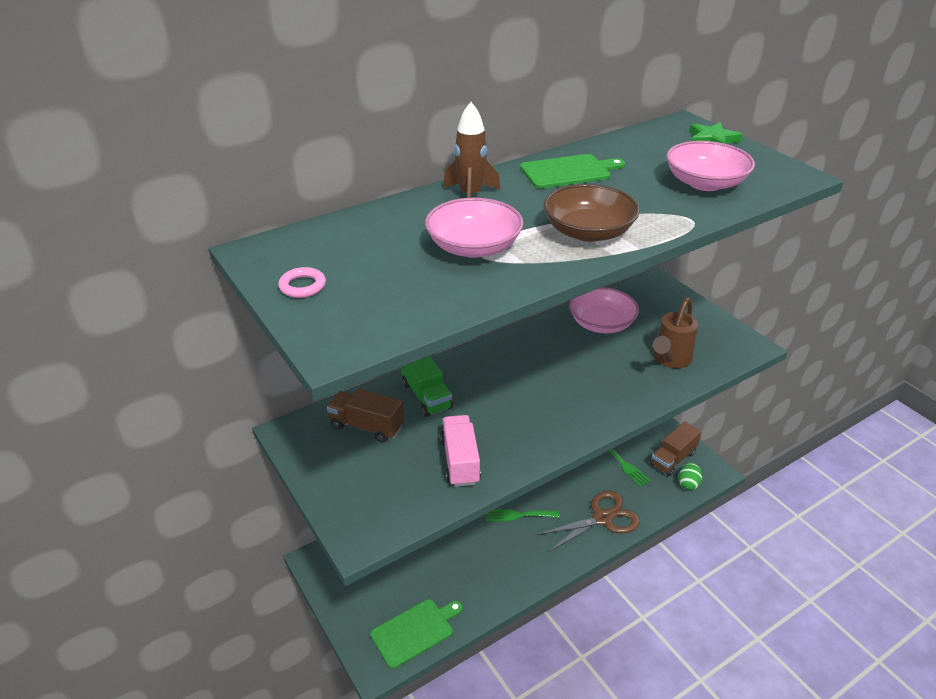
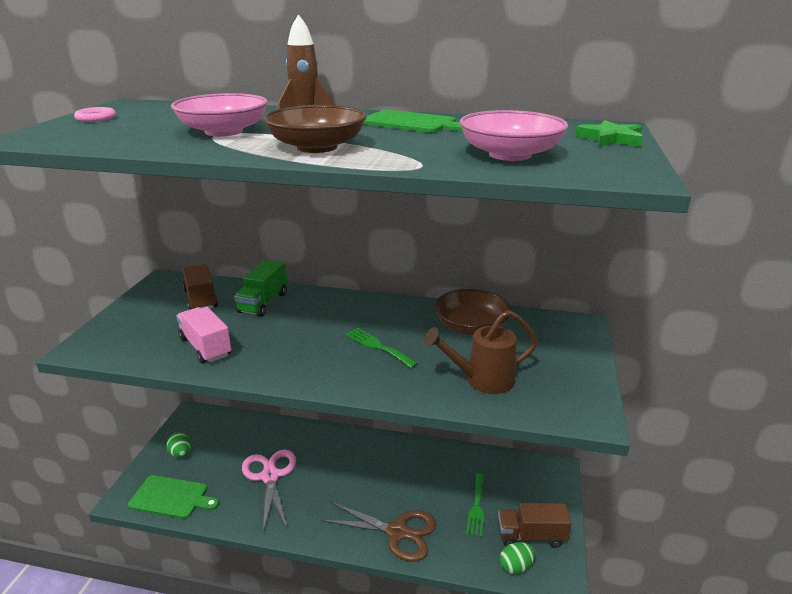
camera: 45 degrees right, 10 degrees down
(363, 596) = (181, 454): none -> green egg
(460, 461) = (205, 347): pink truck -> pink truck turned 75 degrees counterclockwise
(465, 553) = (270, 476): none -> pink scissors
(518, 515) = (340, 480): green fork -> green fork (378, 346)
(601, 323) = (471, 327): pink bowl -> brown bowl

